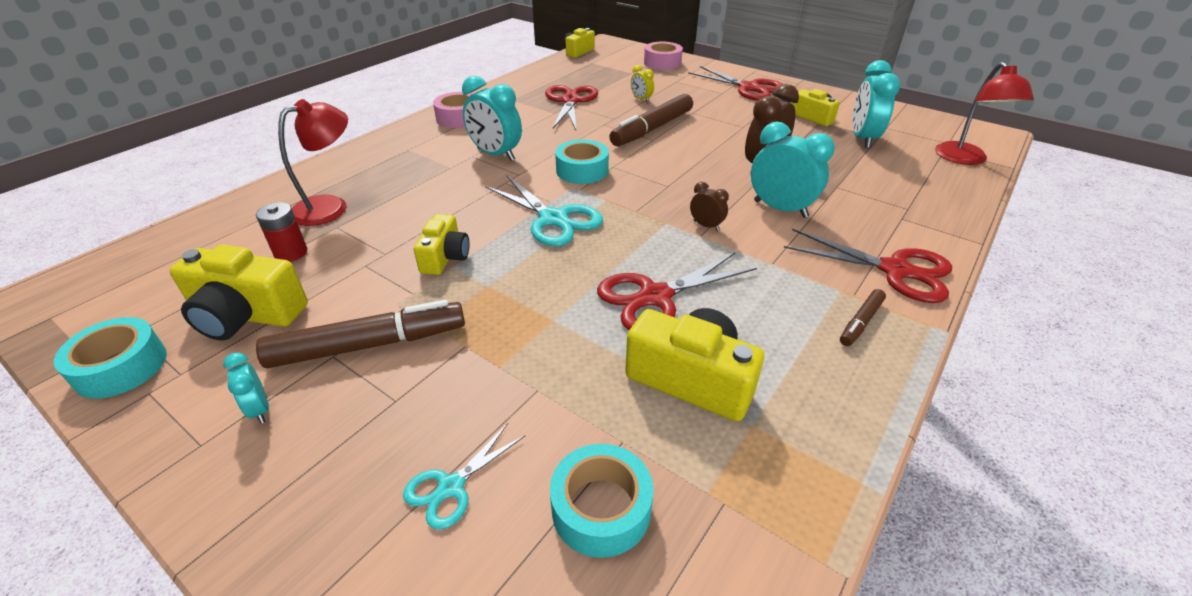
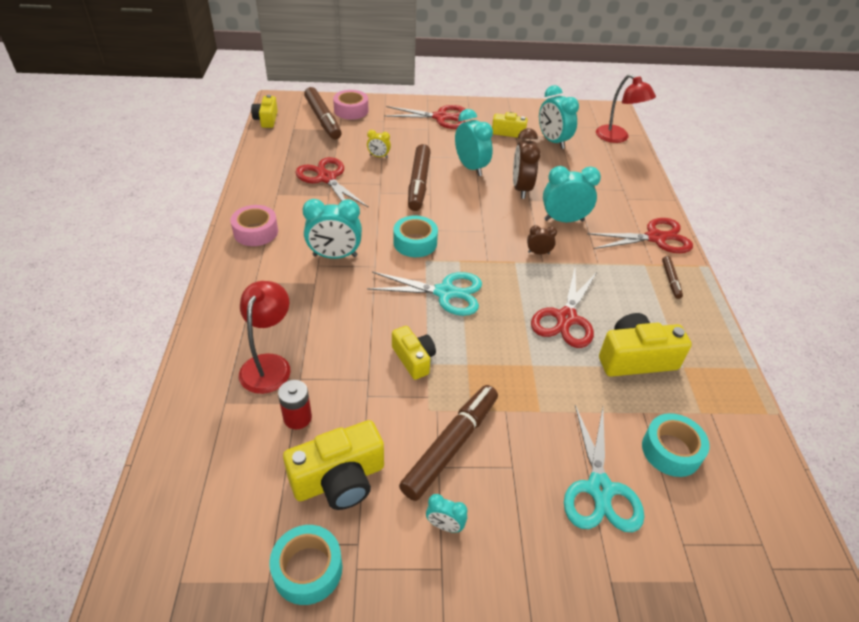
camera: 40 degrees left, 5 degrees up
(451, 487) = (599, 489): turquoise scissors -> turquoise scissors, size x1.76
(627, 63) = (323, 119): none -> brown marker
(727, 133) = (471, 167): none -> turquoise clock

